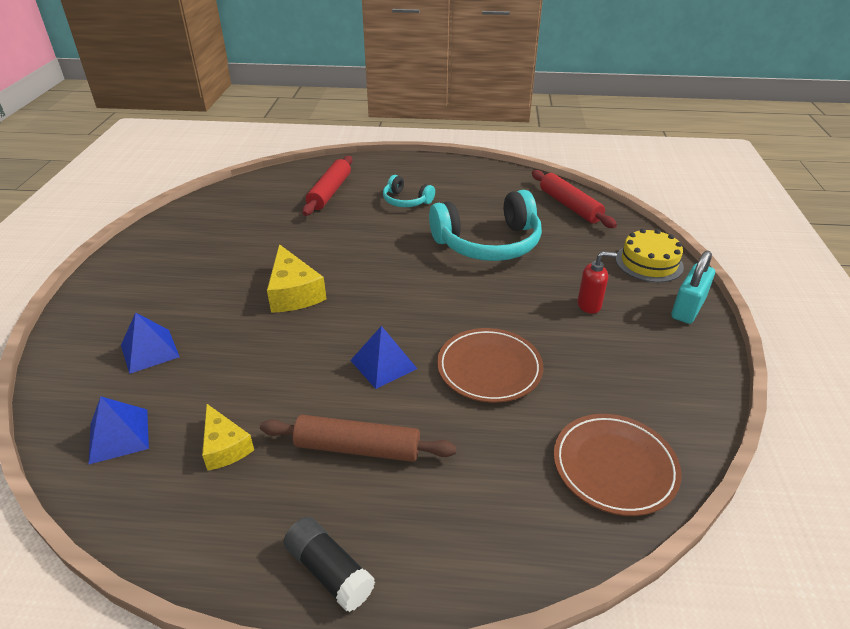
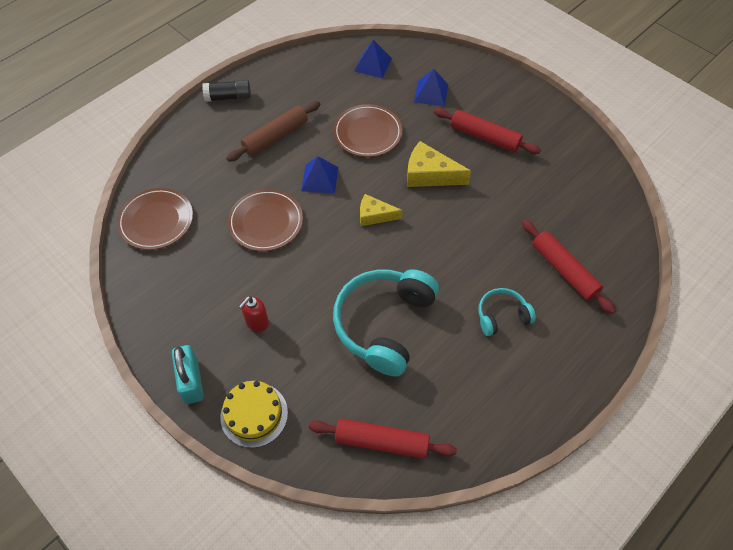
camera: 130 degrees right, 20 degrees up
(201, 282) = (484, 137): none -> red rolling pin
(224, 446) = (327, 94): yellow cheese -> yellow cheese (374, 215)
(271, 366) = (367, 133): none -> brown plate

